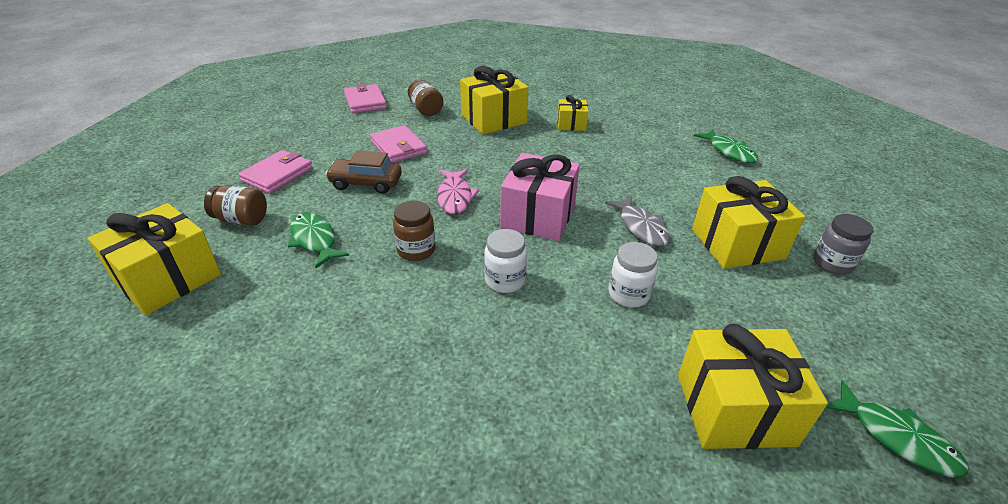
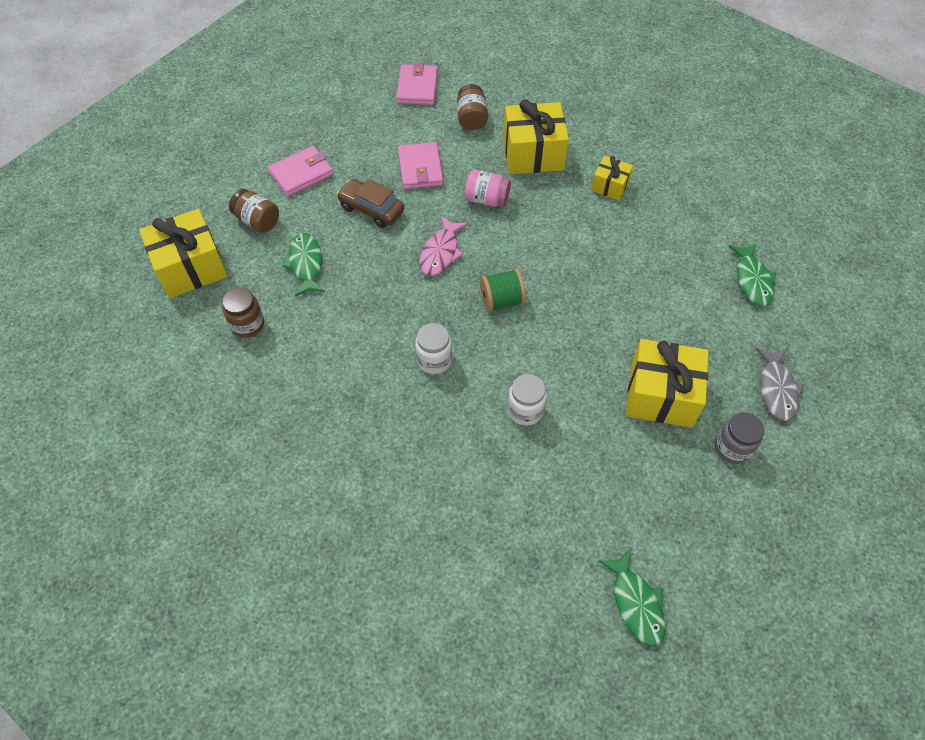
camera: 25 degrees right, 20 degrees up
(416, 250) = (380, 303): brown jar -> brown jar (248, 325)
(474, 153) = (487, 199): none -> pink jar
(538, 216) = (501, 300): pink gift -> green spool
(641, 227) = (586, 346): grey fish -> grey fish (776, 389)
(734, 409) = (534, 534): yellow gift -> none

